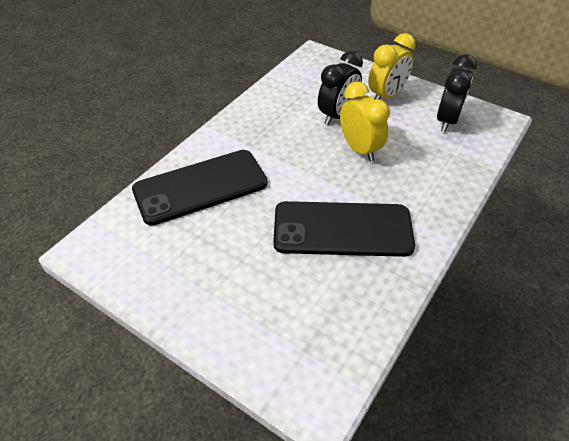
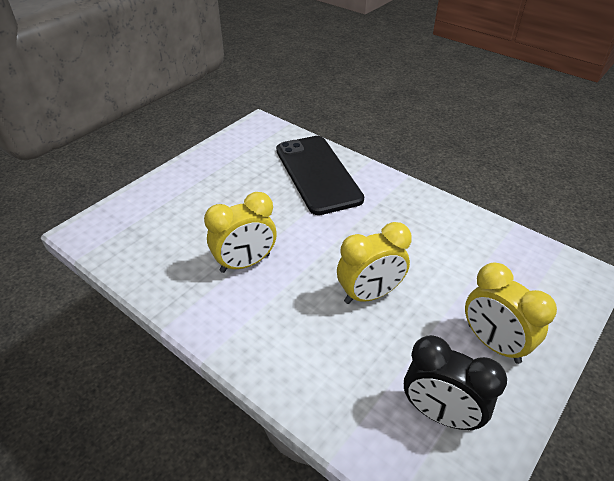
camera: 95 degrees right, 5 degrees down
(337, 115) = (437, 281): black clock -> none
(342, 229) = (245, 263): black phone -> yellow clock

